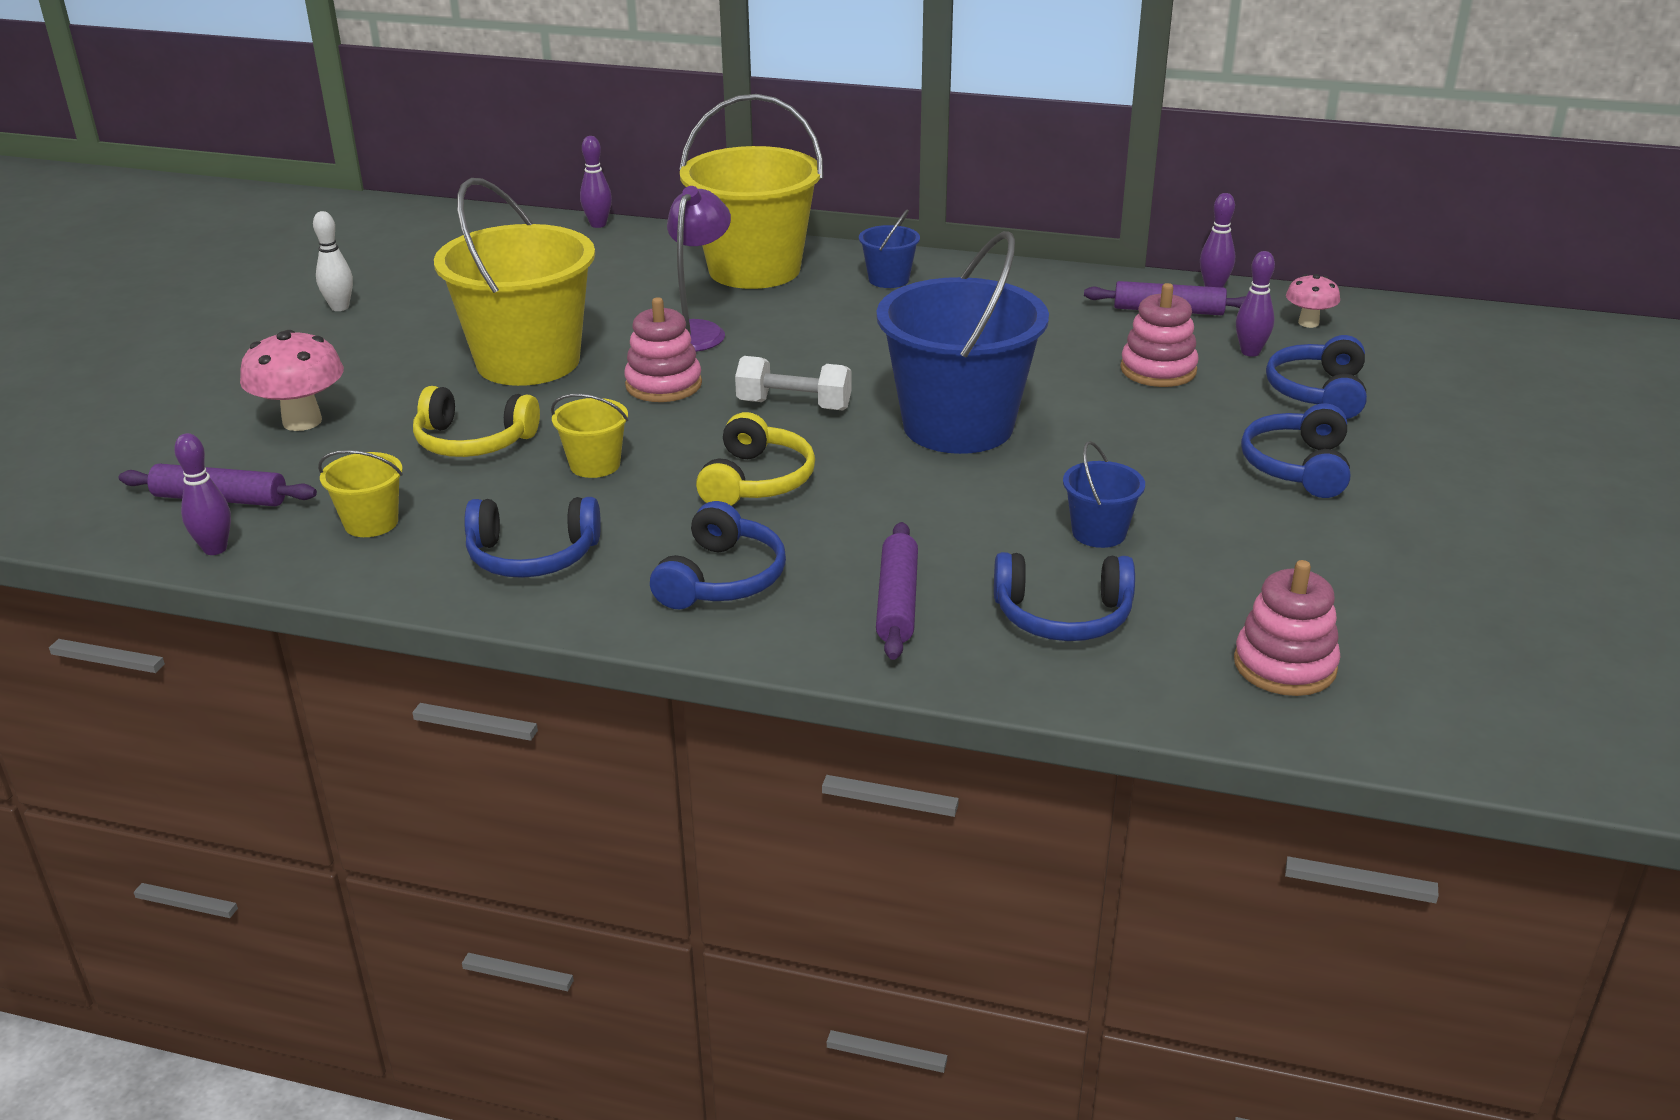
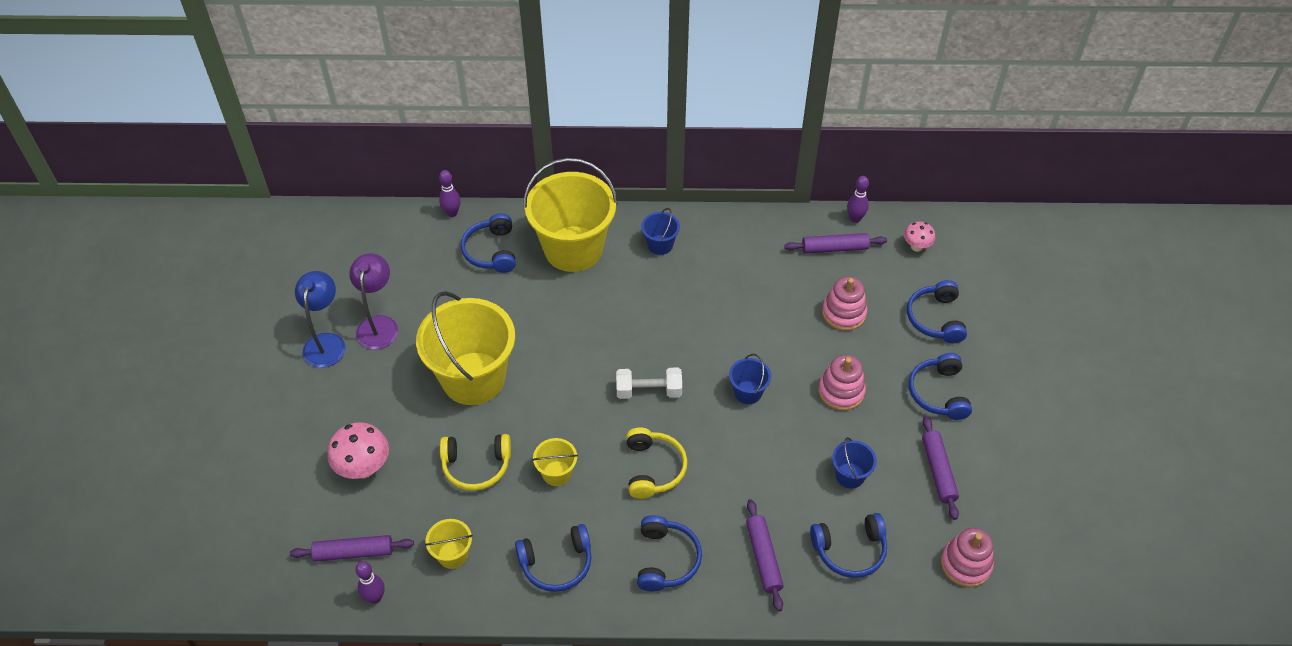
camera: 15 degrees left, 20 degrees up
(340, 307) = (326, 342): white bowling pin -> blue lamp
(633, 259) = (491, 251): none -> blue headphones
(663, 385) = (565, 386): pink stacking toy -> pink stacking toy (841, 391)
(697, 331) = (563, 325): purple lamp -> purple lamp (379, 325)
(958, 426) = (748, 392): blue bucket -> blue bucket, size x0.44
(1250, 352) = (890, 284): purple bowling pin -> none
(1268, 549) = (938, 471): none -> purple rolling pin

